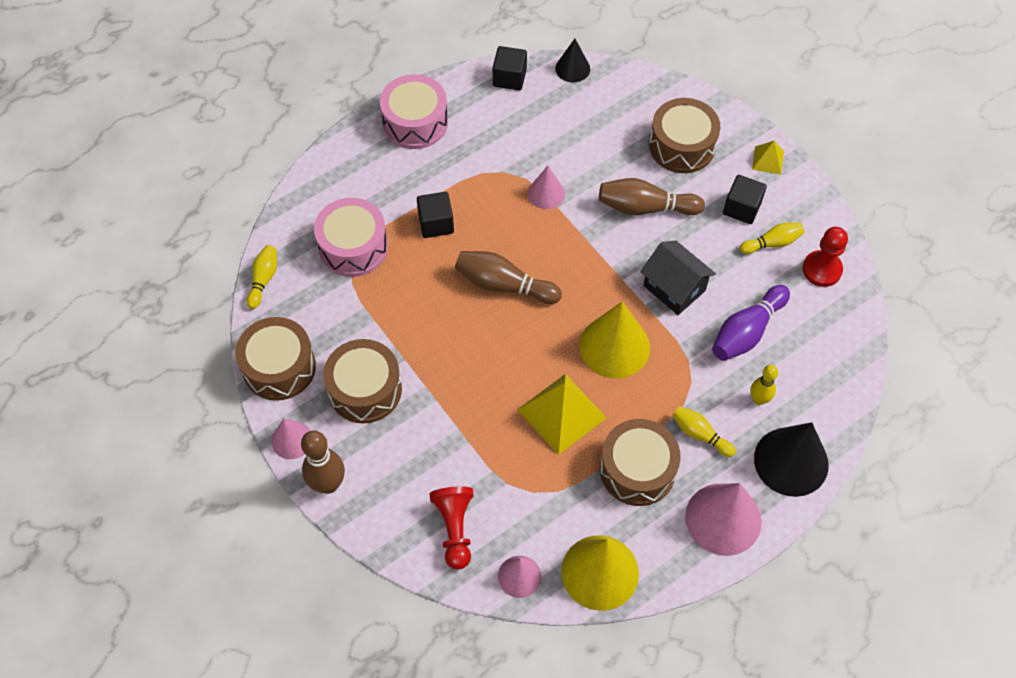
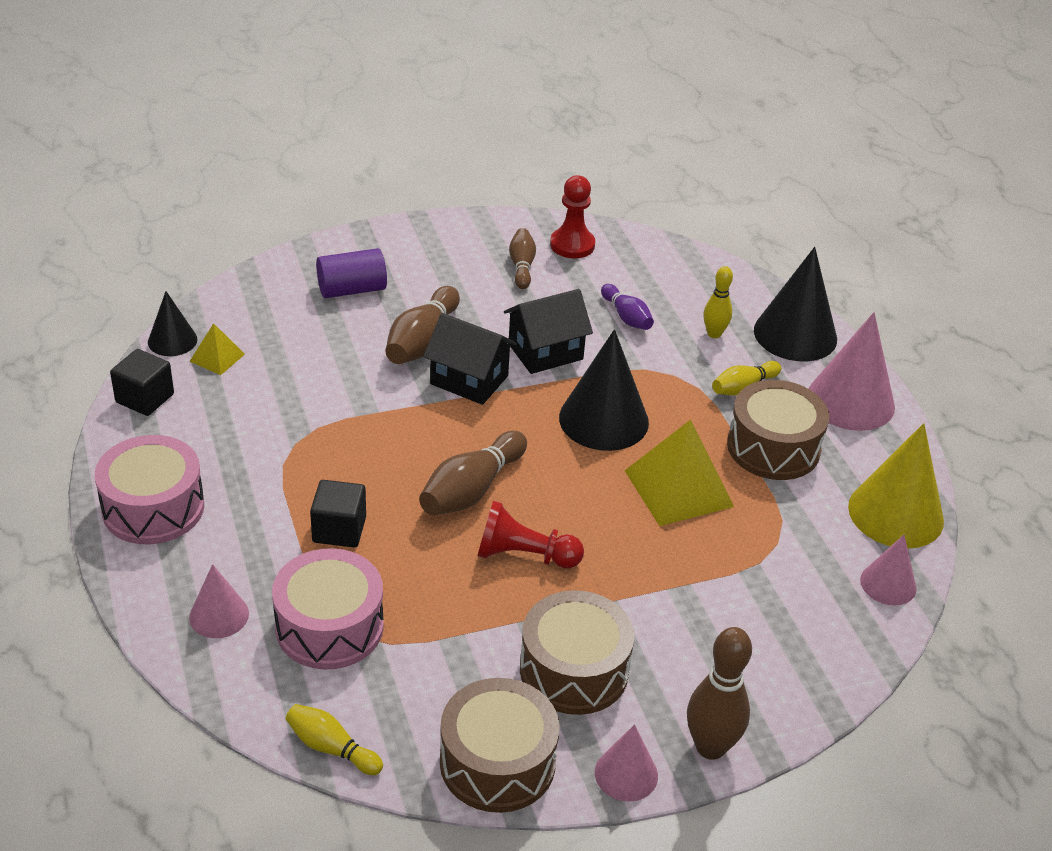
camera: 75 degrees left, 20 degrees down
(455, 529) = (811, 628): red pawn -> red pawn (524, 555)
(546, 193) = (352, 415): pink cone -> pink cone (219, 615)
(614, 346) = (603, 419): yellow cone -> black cone
(617, 249) = (469, 380): none -> black house
(682, 146) = (352, 290): brown drum -> purple cylinder
(742, 208) = (464, 273): black cube -> none
(747, 331) = (626, 317): purple bowling pin -> purple bowling pin, size x0.62
(768, 160) = (411, 237): yellow pyramid -> yellow pyramid (217, 357)
(772, 243) = (522, 266): yellow bowling pin -> brown bowling pin

